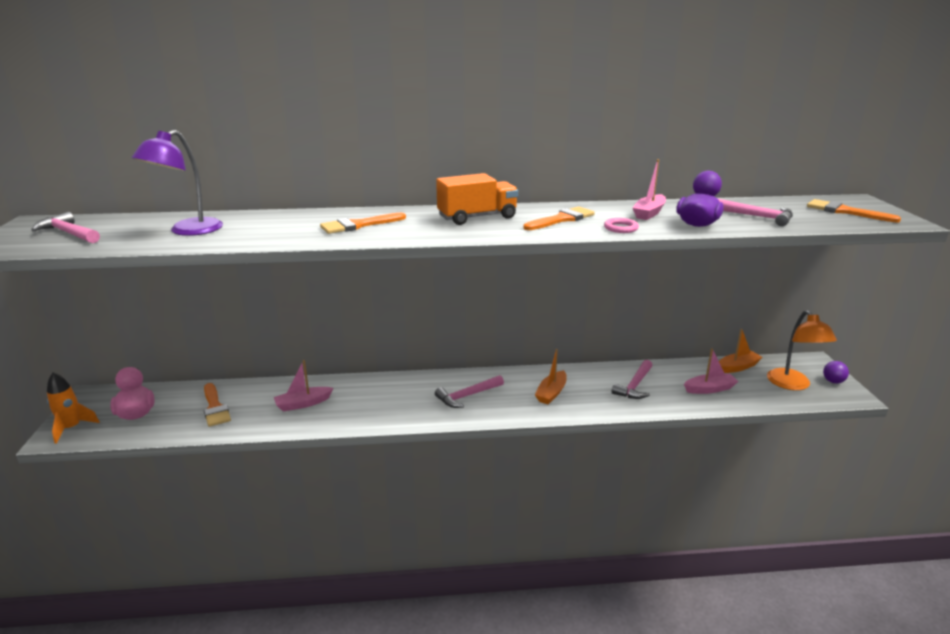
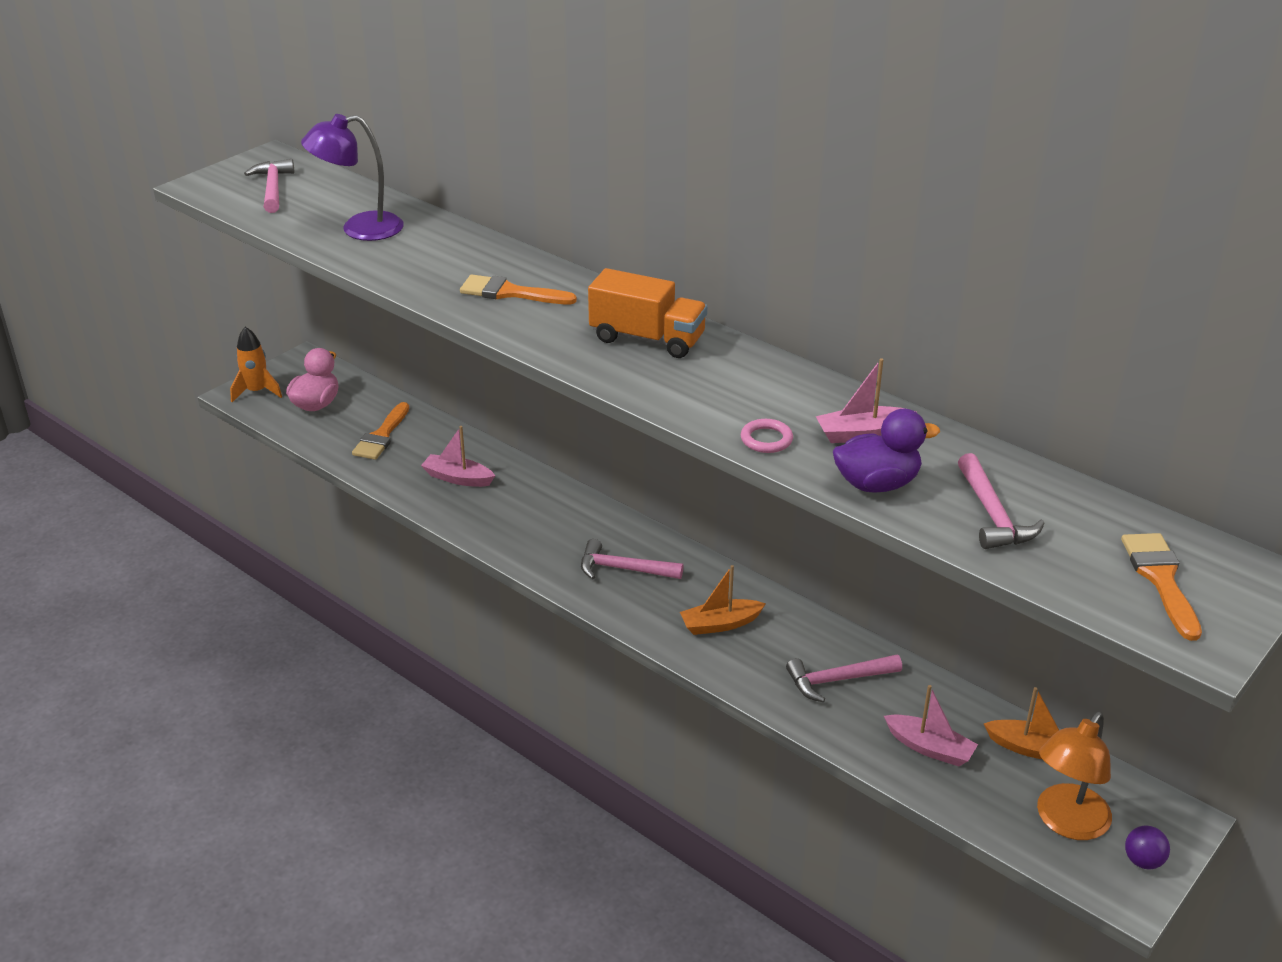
camera: 45 degrees right, 10 degrees up
(561, 219) = (732, 390): orange brush -> none

